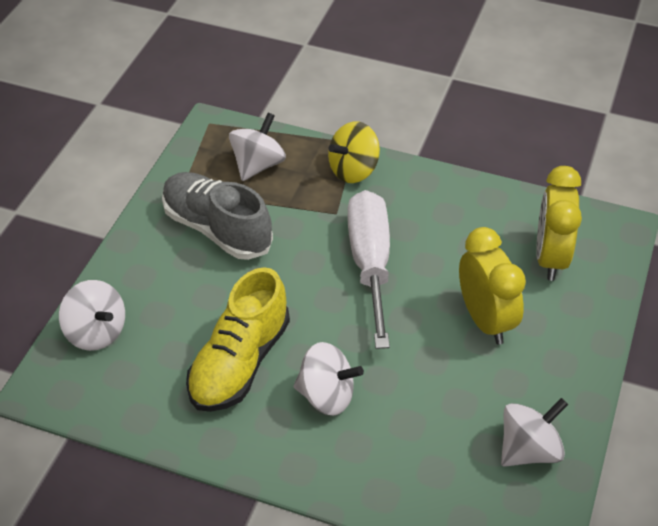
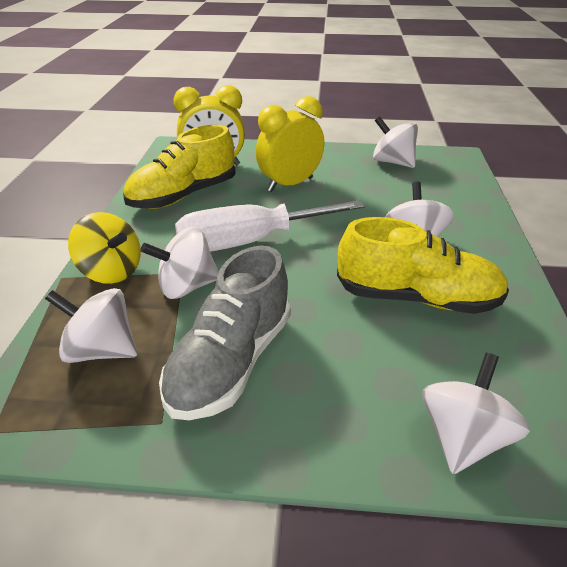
camera: 105 degrees left, 10 degrees down
(315, 214) = (187, 287): none -> white spinning top
(479, 225) = (183, 196): none -> yellow shoe

